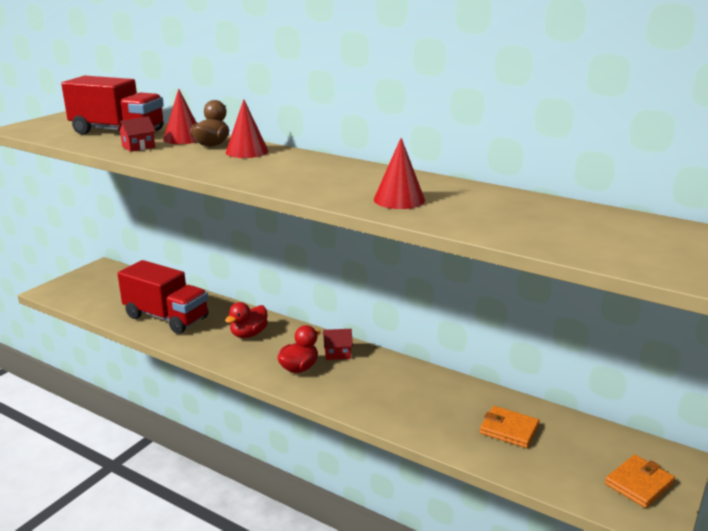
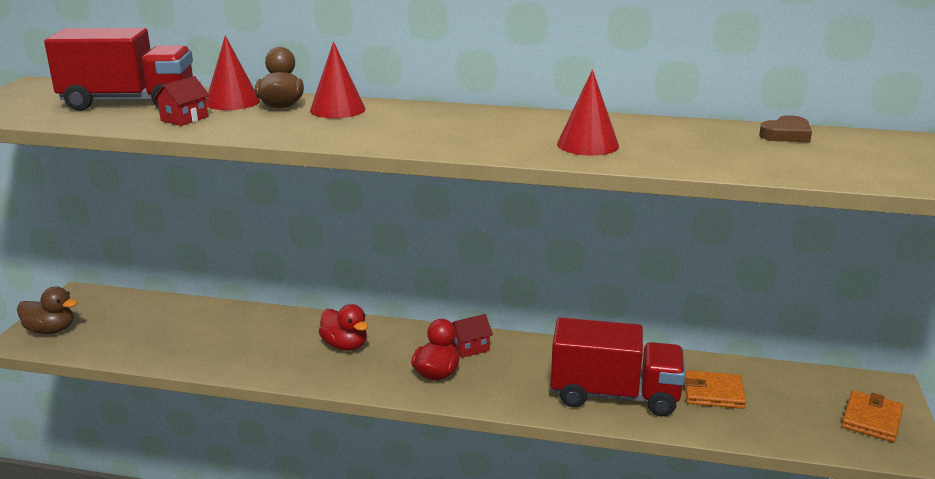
camera: 20 degrees left, 0 degrees up
(70, 288) = (51, 330): none -> brown duck
(166, 317) = (221, 345): red truck -> red truck (614, 395)
(248, 334) = (345, 345): red duck -> red duck turned 60 degrees counterclockwise
(581, 212) = (786, 135): none -> brown heart

